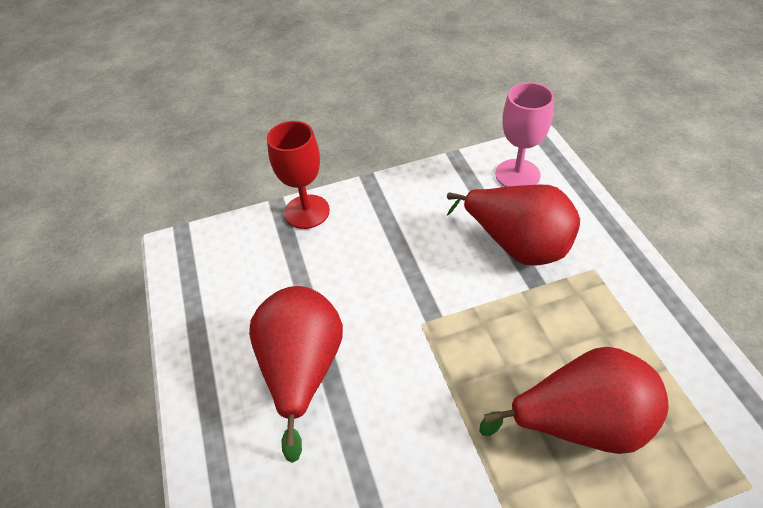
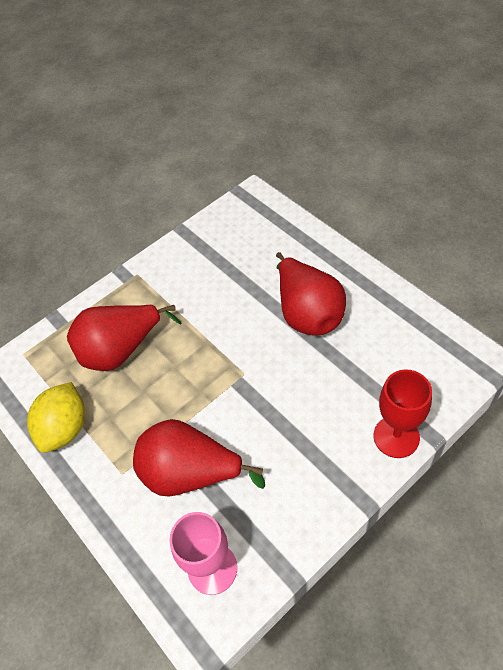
camera: 160 degrees right, 5 degrees up
(666, 339) = (65, 428): none -> yellow lemon

